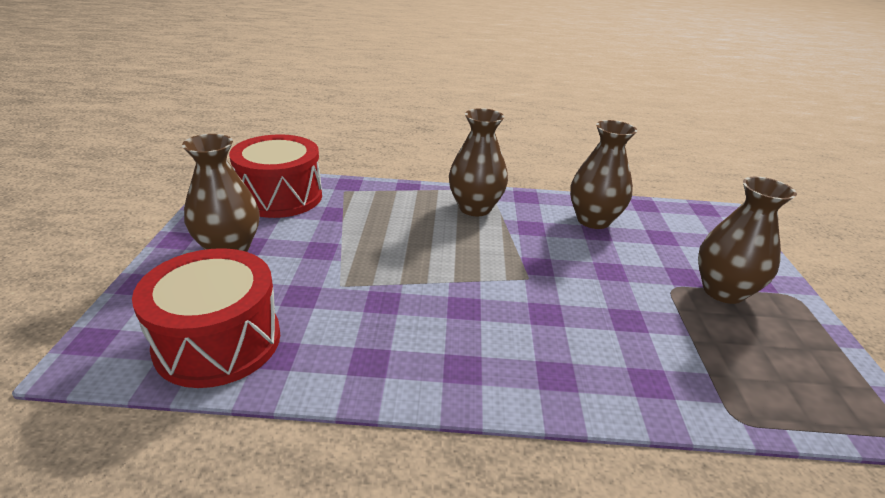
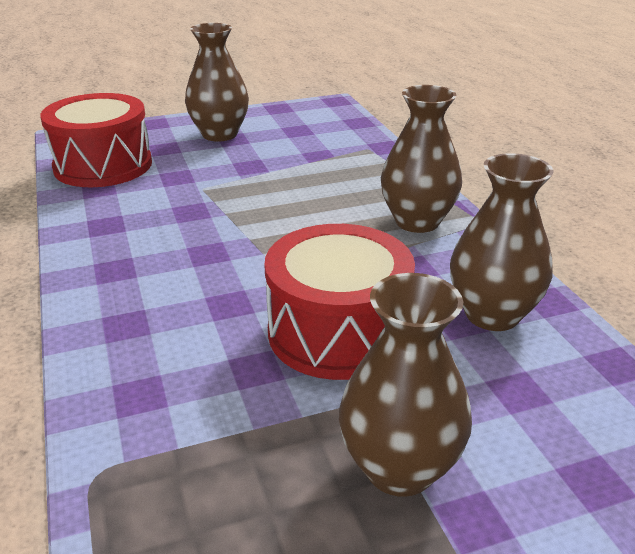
camera: 70 degrees right, 0 degrees up
(280, 197) = (322, 127): red drum -> red drum (338, 332)

